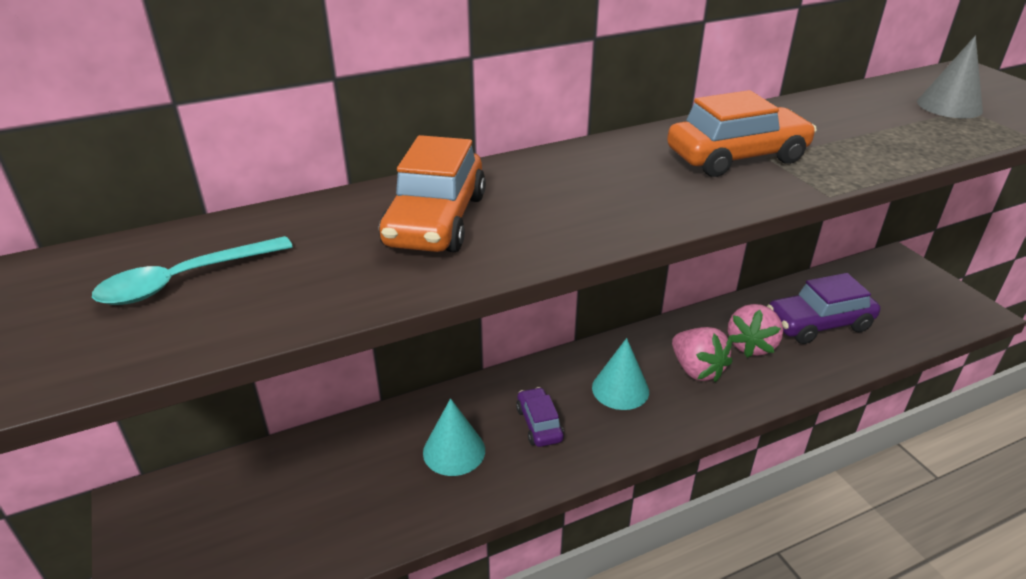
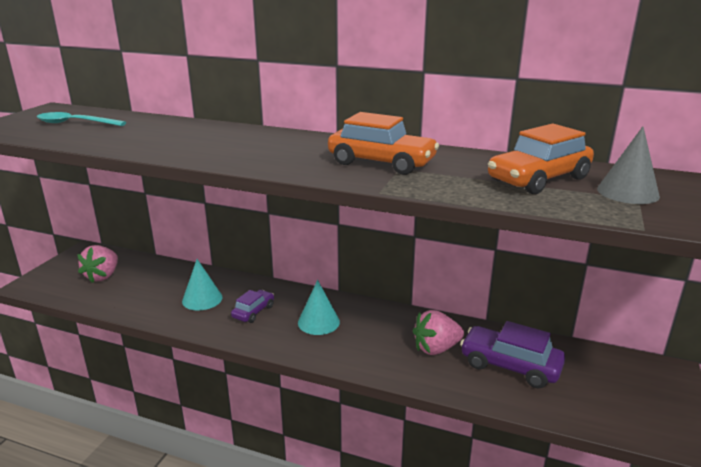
camera: 45 degrees right, 10 degrees down
(436, 220) = (185, 136): orange car -> orange car (538, 179)
(697, 370) = (377, 339): pink strawberry -> pink strawberry (103, 276)

